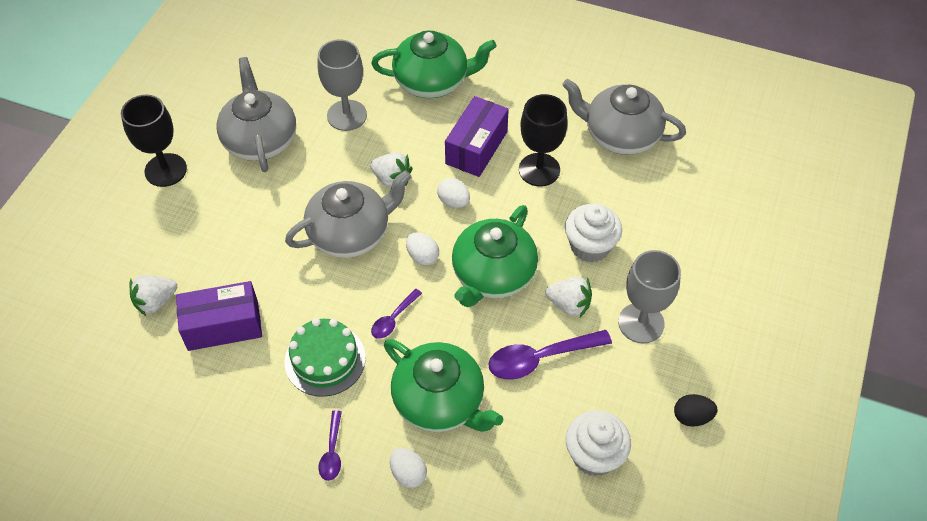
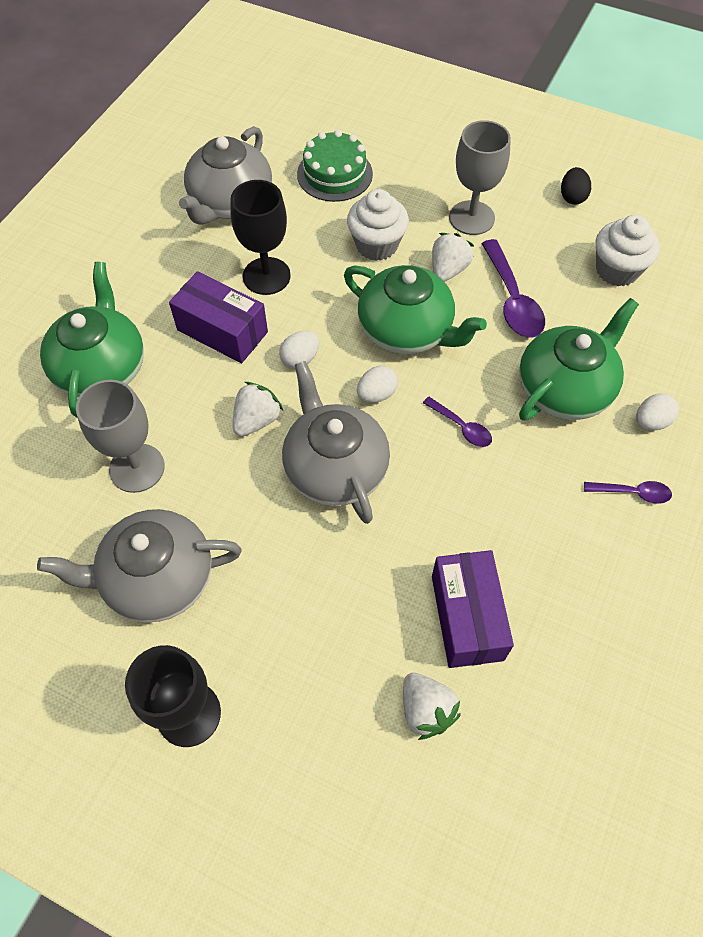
camera: 85 degrees left, 5 degrees up
(325, 360) = (515, 499): green cake -> green cake (334, 174)

